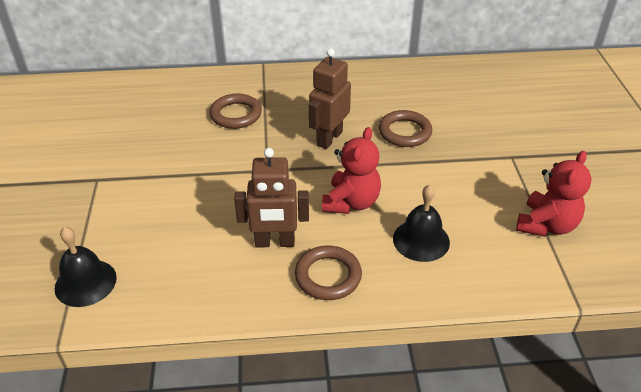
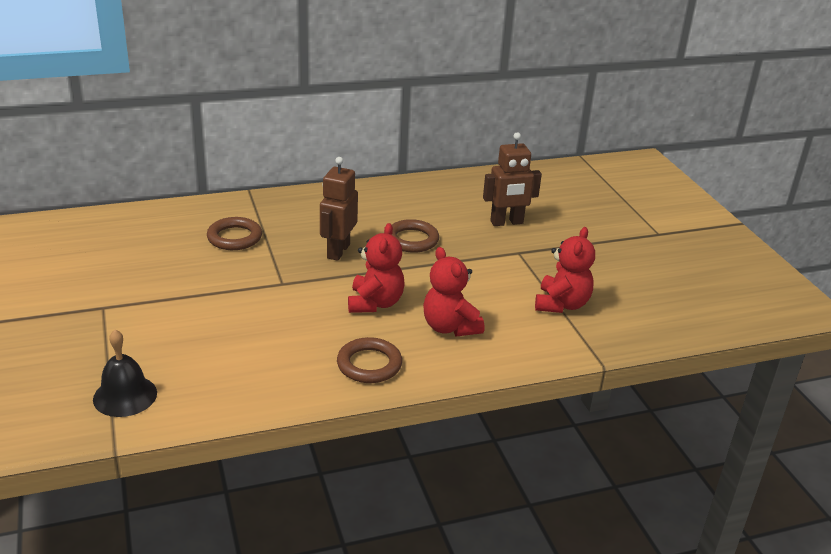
camera: 15 degrees left, 10 degrees down
(275, 242) = (309, 343): brown robot -> brown robot (506, 222)
(421, 240) = (450, 327): black bell -> red teddy bear

